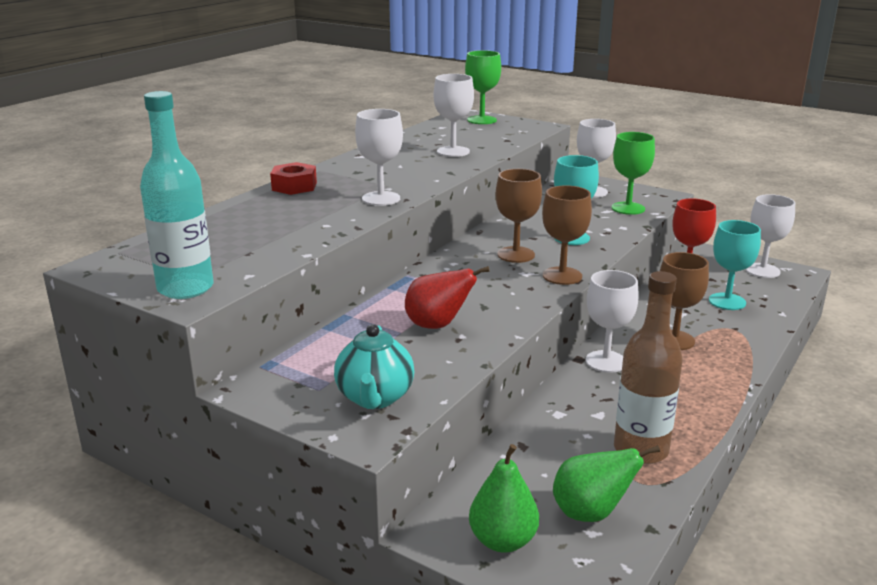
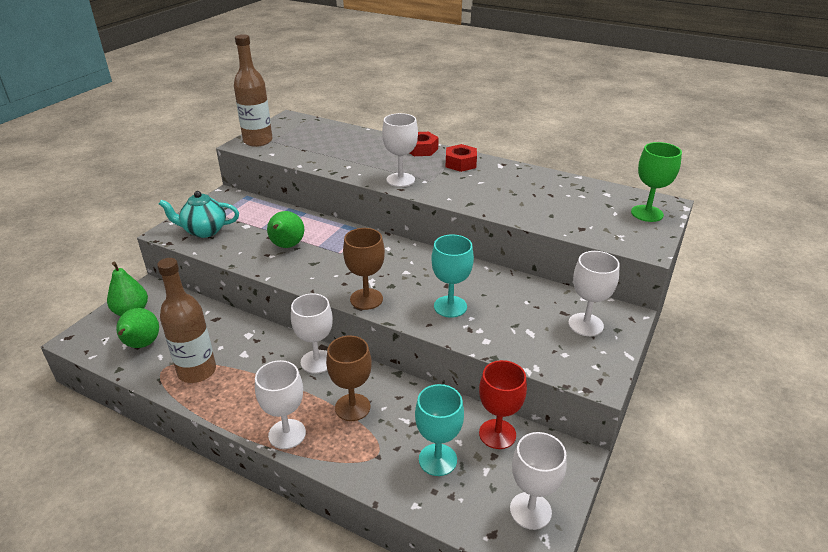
camera: 85 degrees right, 10 degrees up
(185, 288) = (258, 141): turquoise bottle -> brown bottle
(347, 171) = (460, 163): none -> red nut
(438, 325) = (286, 246): red pear -> green pear
(453, 151) = (529, 202): white goblet -> white goblet (287, 434)
(516, 255) = (407, 276): brown goblet -> none
(628, 208) = (543, 348): green goblet -> none

